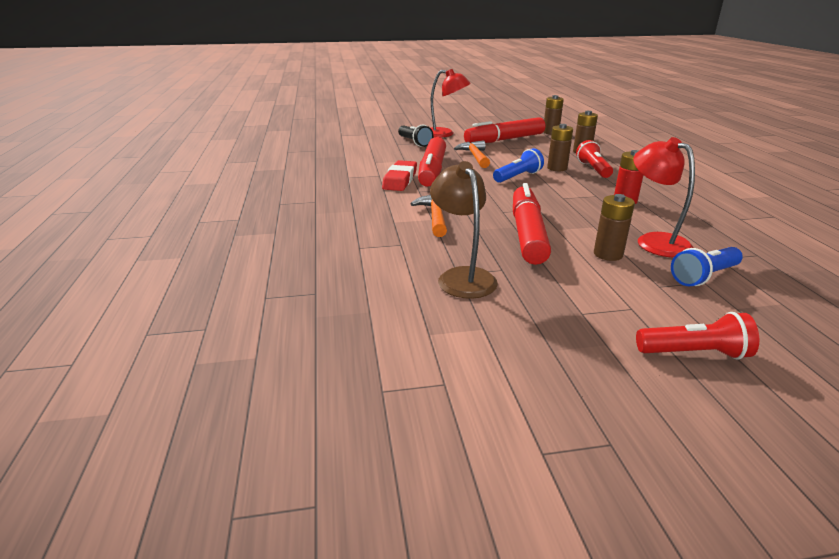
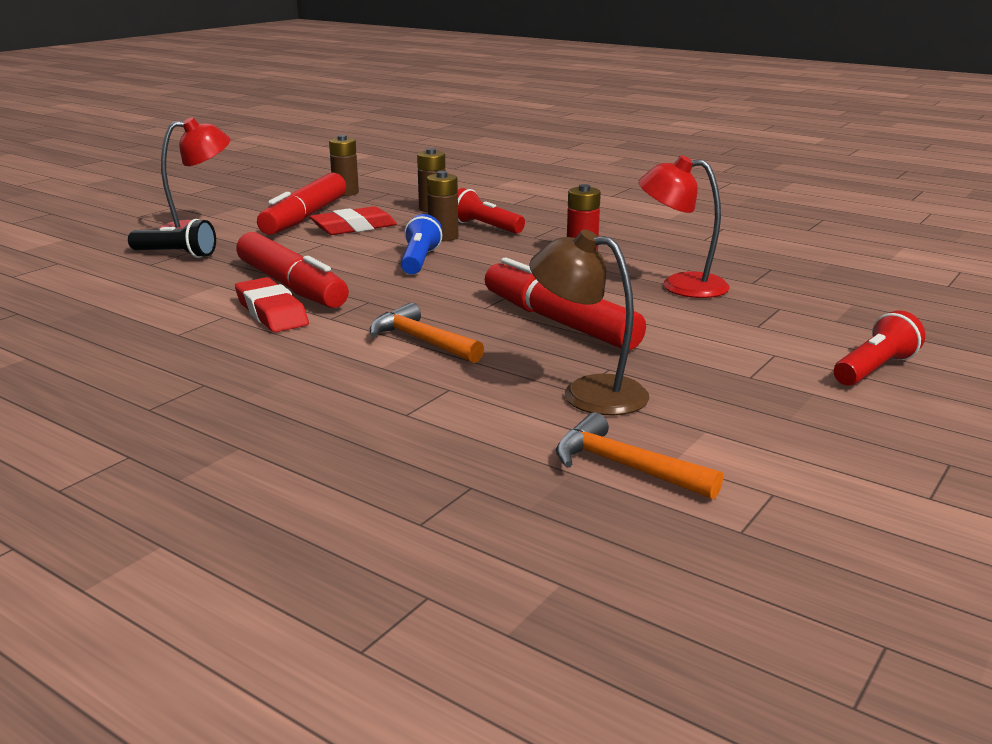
camera: 45 degrees left, 5 degrees down
(475, 156) = (311, 250): orange hammer -> orange hammer (625, 467)
(519, 151) = (354, 227): none -> red eraser
(608, 254) = (668, 313): brown battery -> none
(704, 276) = (771, 303): blue flashlight -> none

